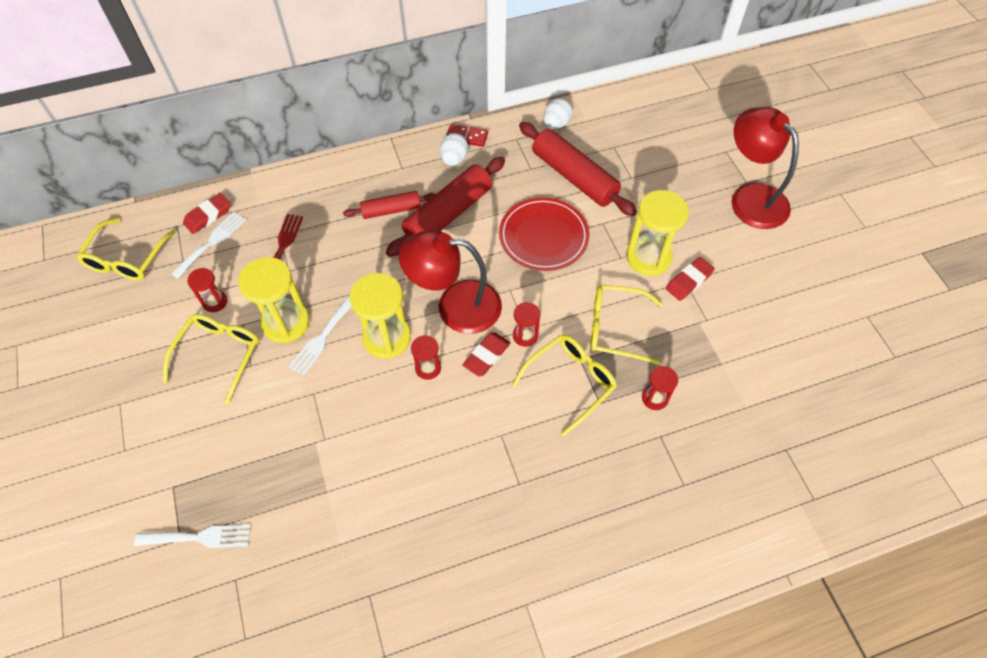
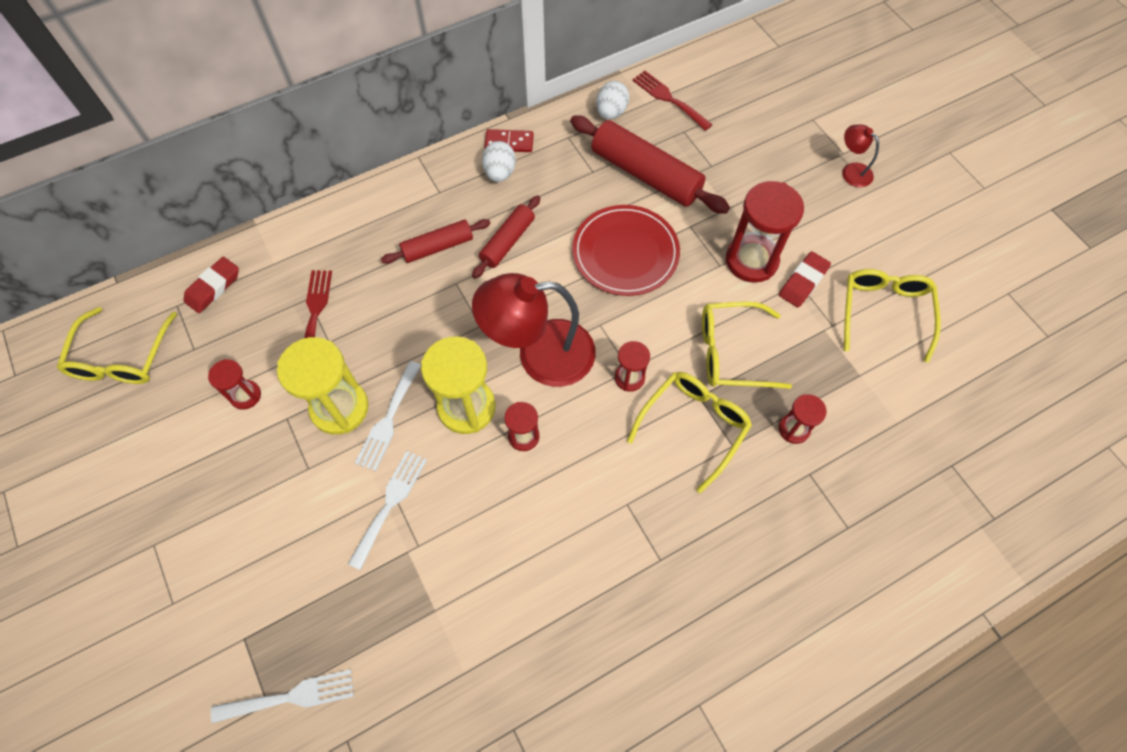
camera: 10 degrees left, 5 degrees up
(212, 242) = (225, 320): white fork -> white fork (390, 503)
(219, 355) = (265, 462): yellow glasses -> yellow glasses (884, 313)
(448, 214) = (507, 242): red rolling pin -> red rolling pin, size x0.58
(486, 356) = (590, 410): red eraser -> none
(606, 119) = (668, 99): none -> red fork
(648, 257) = (751, 260): yellow hourglass -> red hourglass
(750, 197) = (851, 171): red lamp -> red lamp, size x0.46

